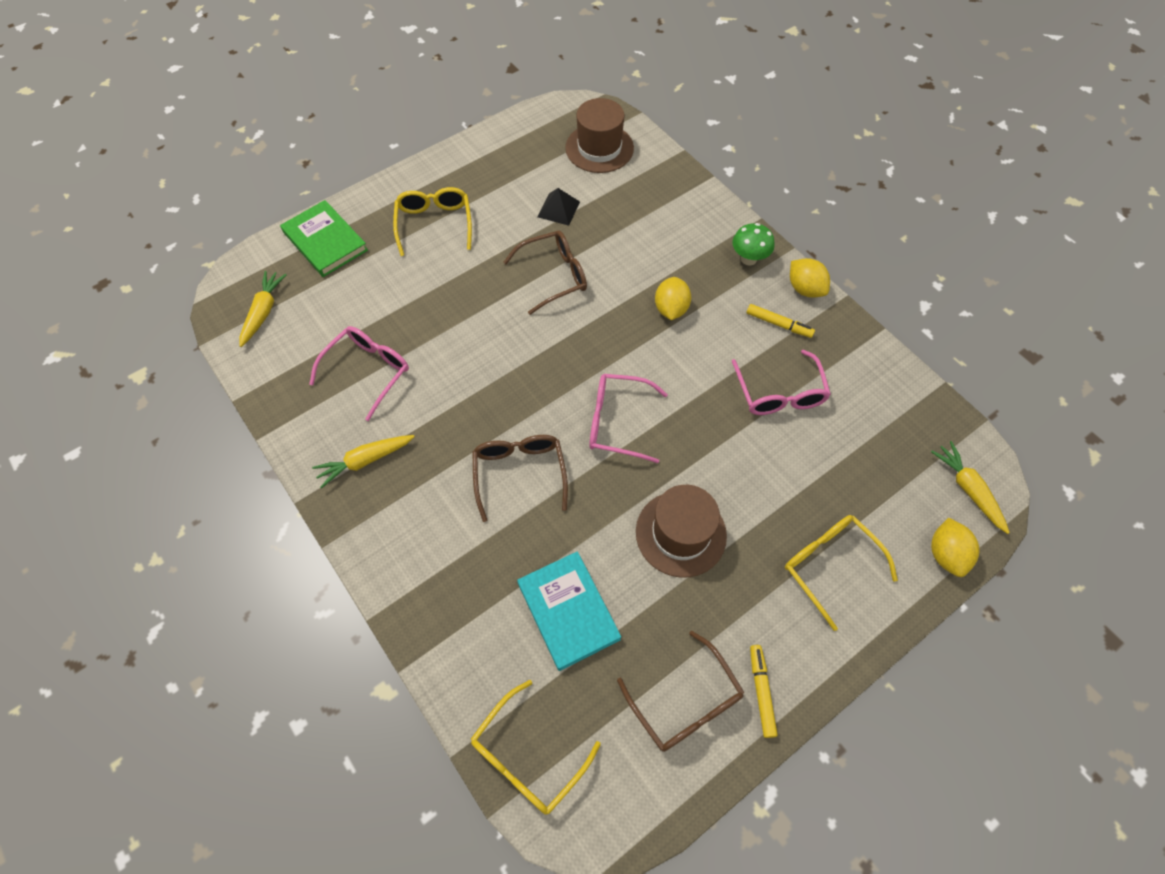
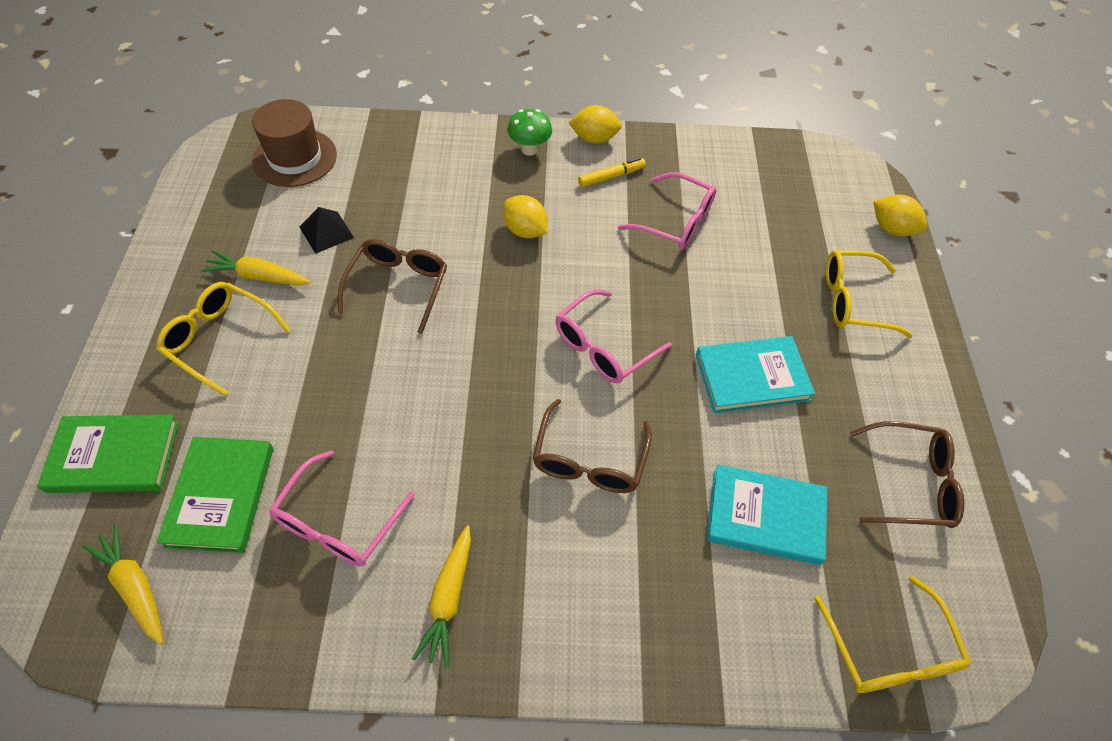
camera: 55 degrees left, 5 degrees down
(340, 305) = (220, 496): none -> green book
(368, 371) = (338, 522): pink glasses -> pink glasses turned 135 degrees counterclockwise
(519, 473) = (589, 460): brown glasses -> brown glasses turned 105 degrees counterclockwise
(681, 533) = (751, 377): brown hat -> turquoise book
(761, 692) = (933, 422): yellow marker -> none
(968, 489) = (849, 179): yellow carrot -> yellow carrot (258, 276)

